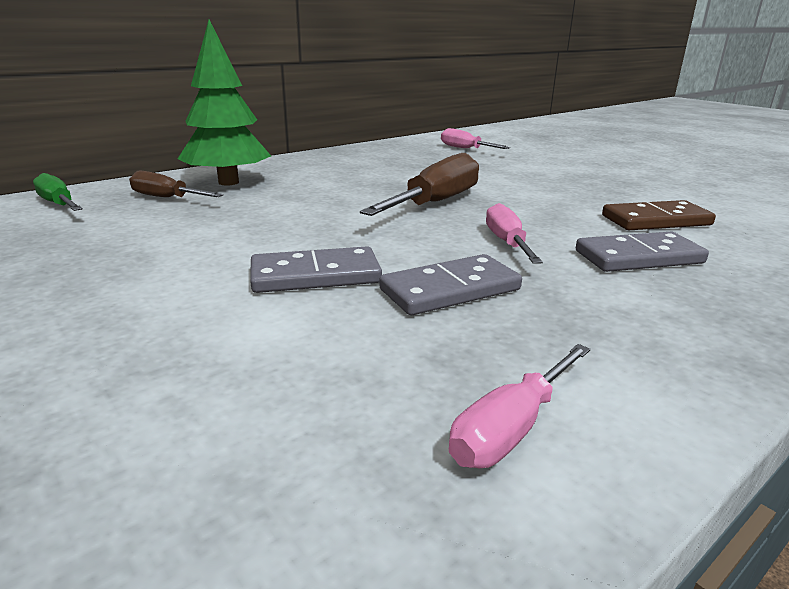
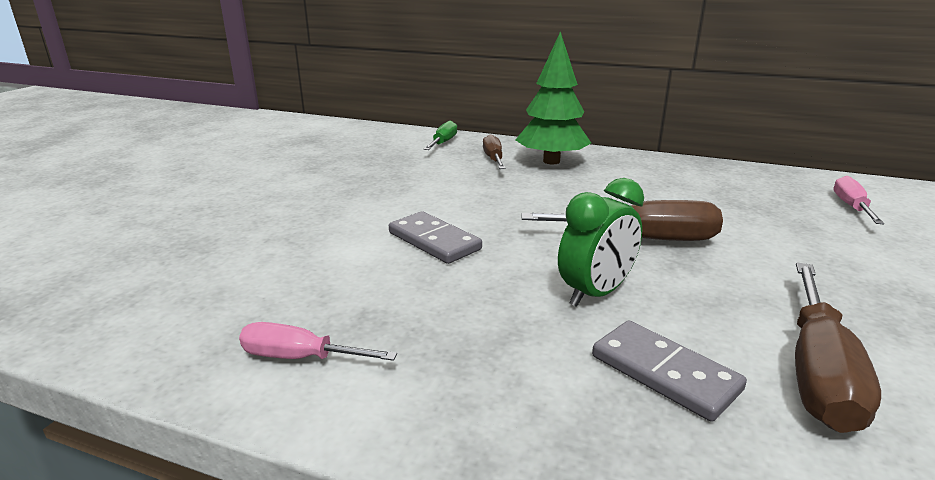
camera: 60 degrees right, 0 degrees up
(450, 290) = (466, 292): grey domino -> none
(507, 243) = (595, 294): pink screwdriver -> green clock
(656, 220) = (818, 372): brown domino -> brown screwdriver

